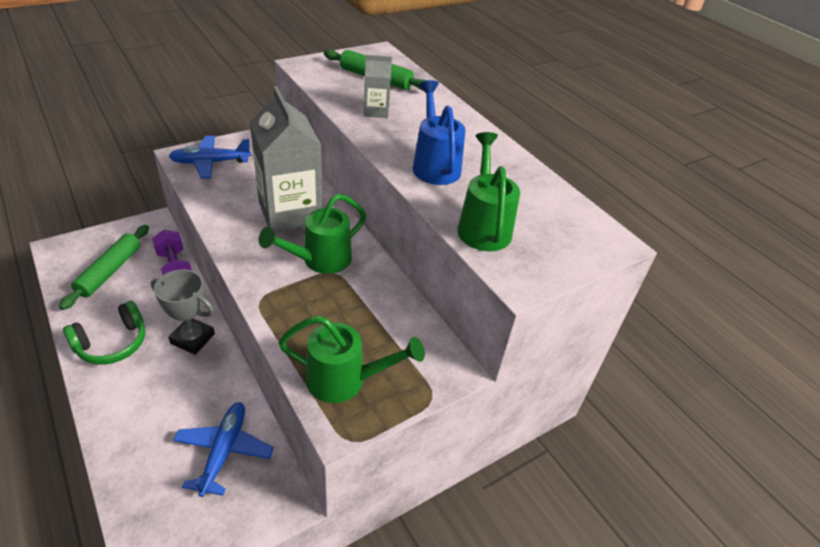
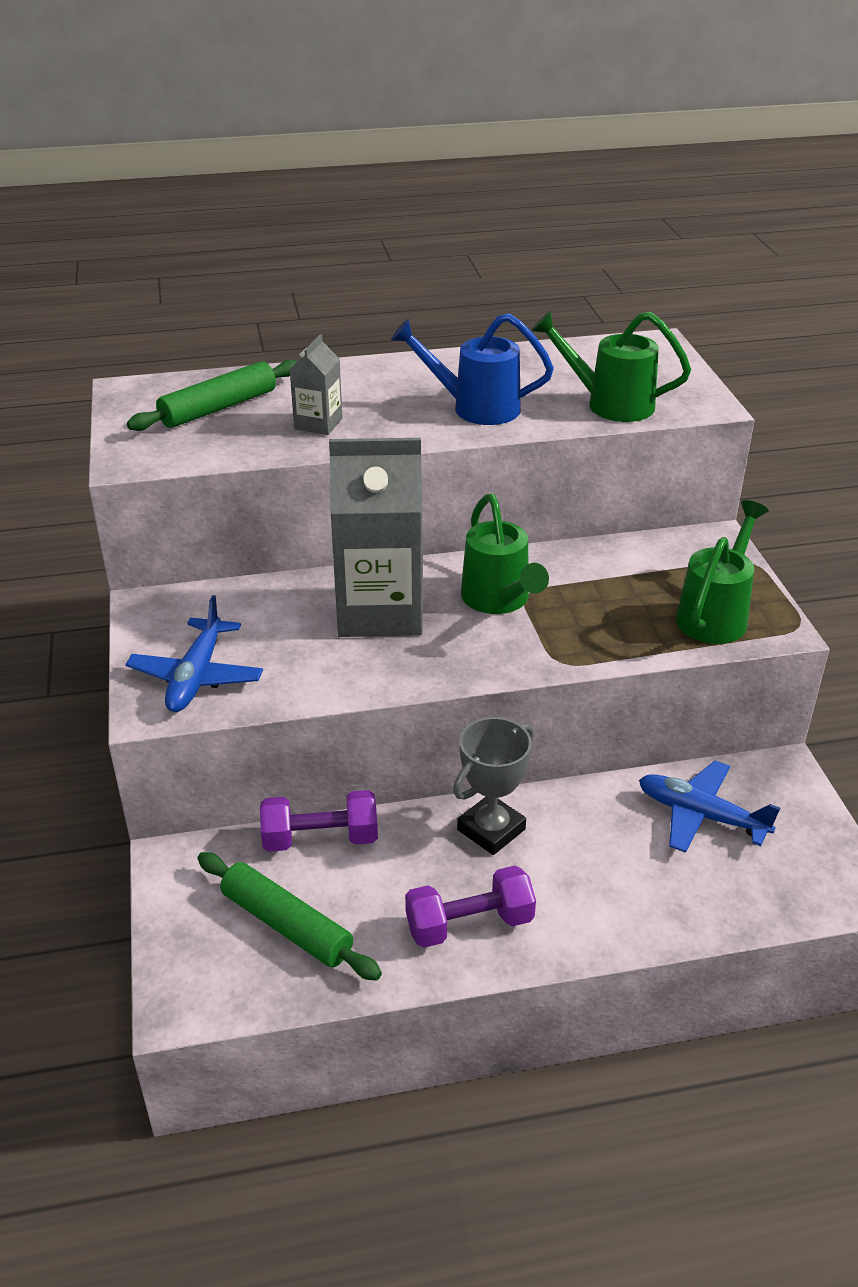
camera: 65 degrees left, 5 degrees down
(112, 343) = (469, 924): green headphones -> purple dumbbell

